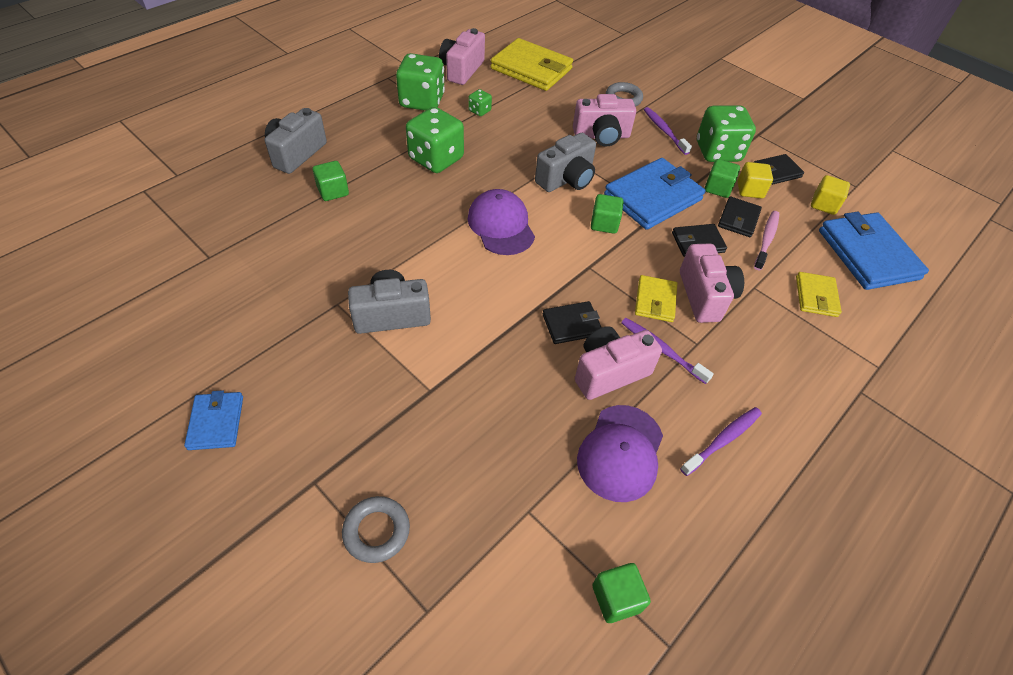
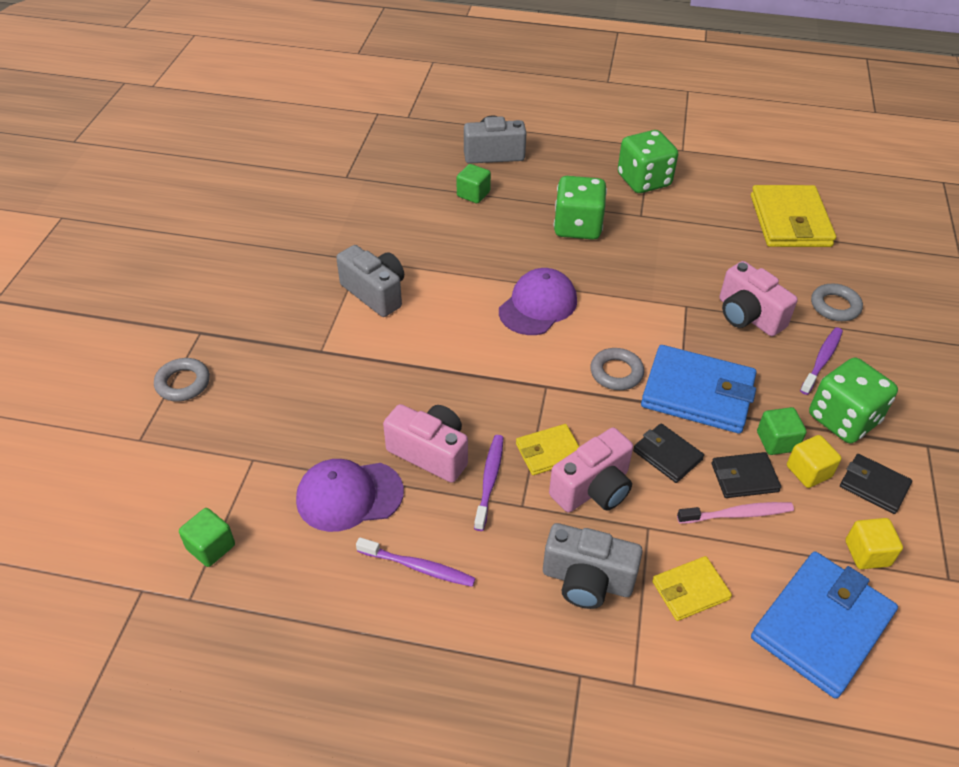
camera: 60 degrees right, 5 degrees down
(216, 422) = (213, 262): blue wallet -> none
(461, 70) = (722, 180): pink camera -> none
(479, 111) = (677, 220): green dice -> none
(566, 179) = (649, 319): grey camera -> grey camera (587, 580)
(571, 325) = (463, 404): black wallet -> none
(604, 224) = (616, 372): green cube -> grey ring

